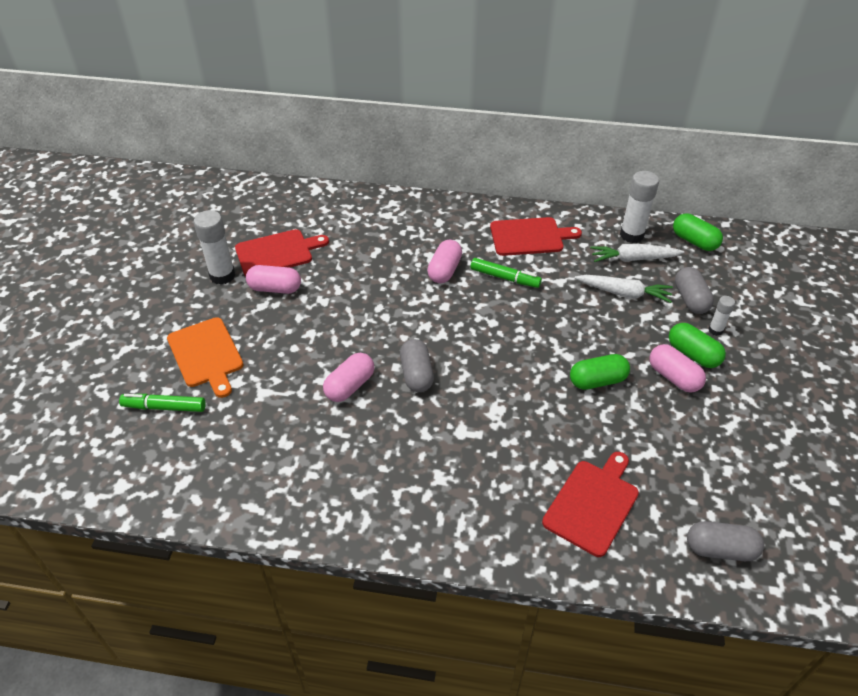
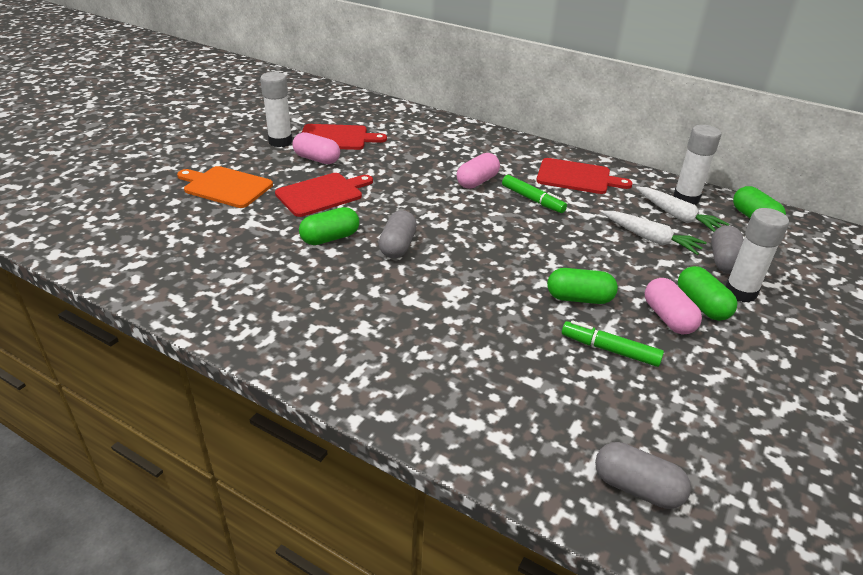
camera: 20 degrees right, 10 degrees down
(164, 407) = (164, 211): green marker -> green marker (609, 349)
(206, 355) = (225, 186): orange cutting board -> orange cutting board turned 120 degrees clockwise
(350, 386) = (330, 238): pink capsule -> green capsule
(592, 504) = (508, 397): red cutting board -> red cutting board (322, 194)
(633, 259) = (677, 216): white carrot -> white carrot turned 150 degrees counterclockwise
(715, 330) = (740, 292): white glue stick -> white glue stick, size x1.87

